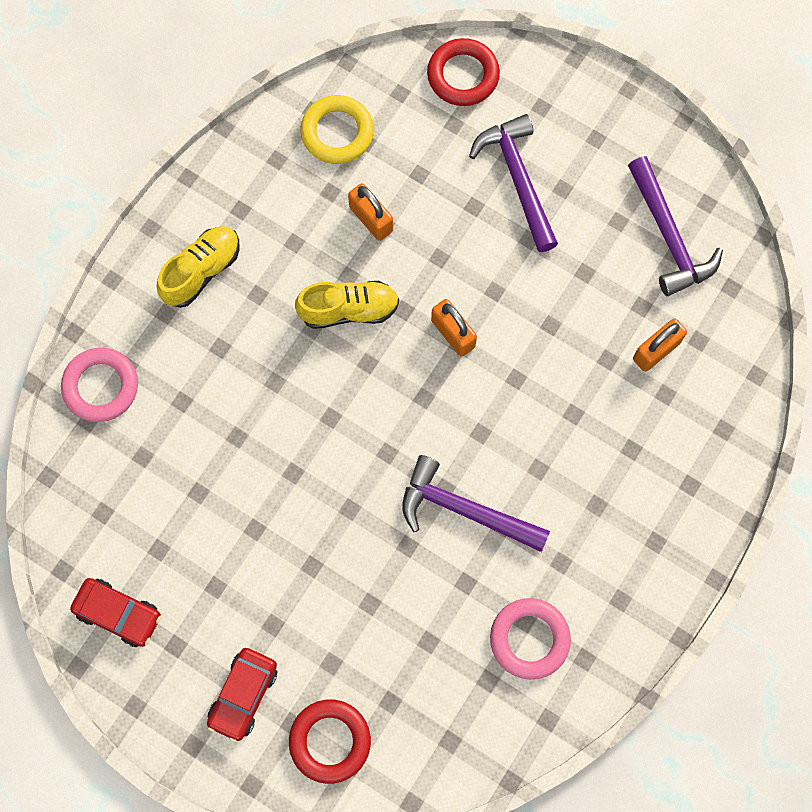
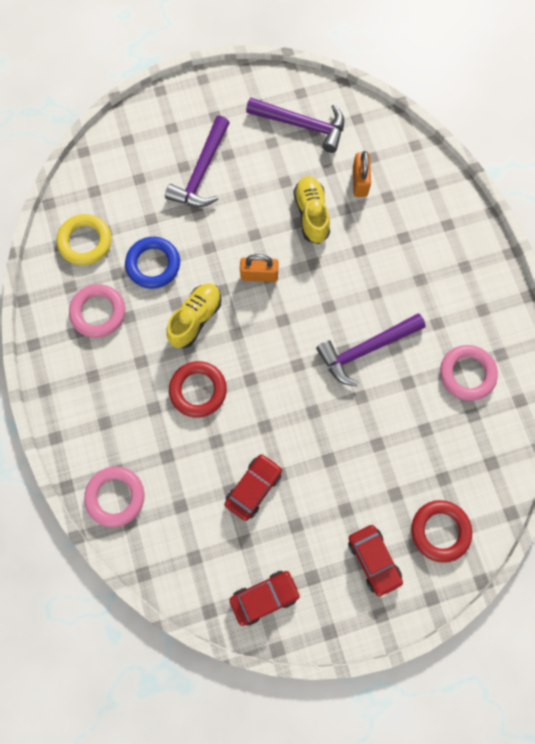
camera: 50 degrees left, 0 degrees up
(202, 271) = (98, 382): yellow shoe -> yellow shoe (311, 214)
(219, 514) = (253, 488): none -> red car
(273, 210) = (98, 312): none -> pink ring
(371, 219) = (153, 264): orange padlock -> blue ring
(463, 75) = (115, 151): red ring -> red ring (198, 390)
(518, 180) = (202, 172): purple hammer -> purple hammer turned 90 degrees counterclockwise

